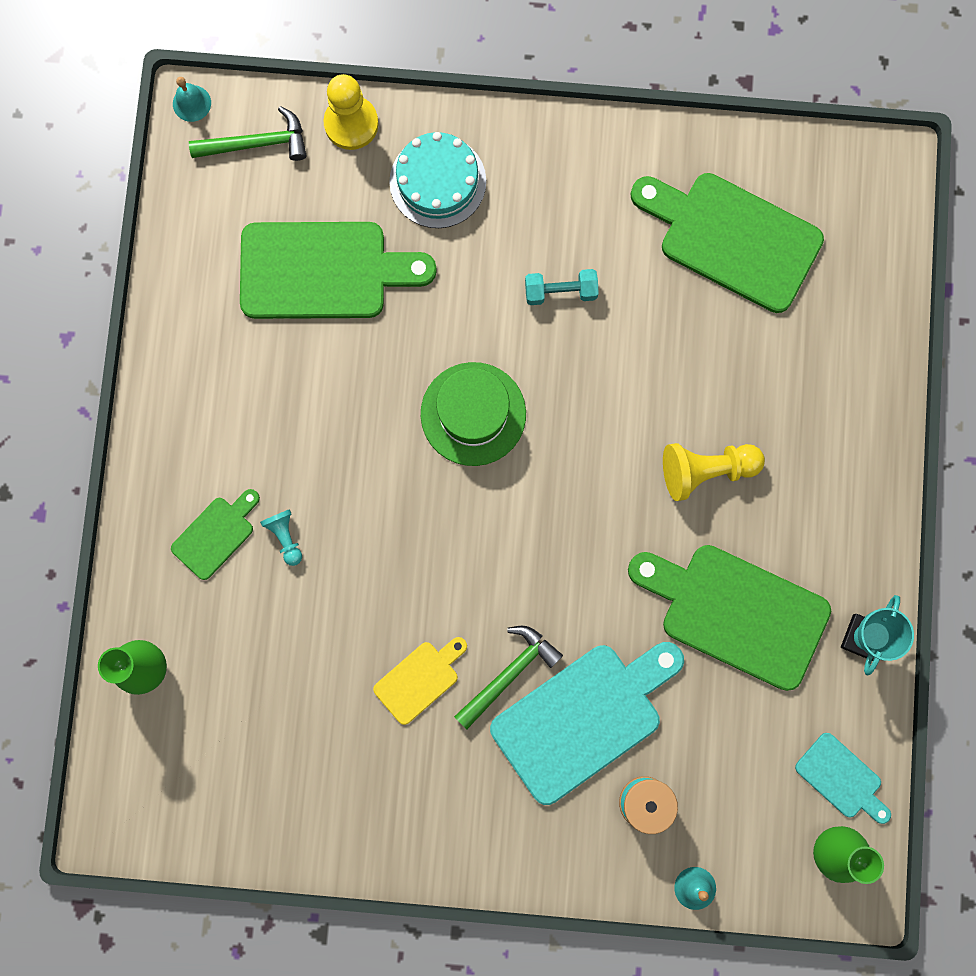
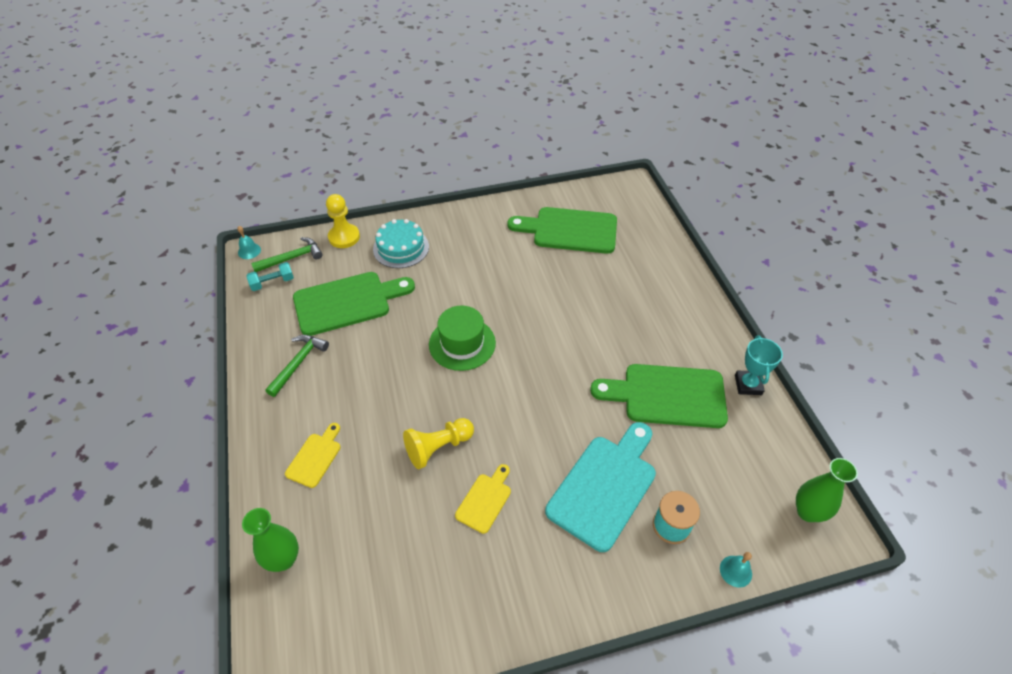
camera: 20 degrees left, 30 degrees down
(216, 534) = (315, 457): green cutting board -> yellow cutting board
(285, 537) = (364, 444): turquoise pawn -> none
(509, 673) = (544, 476): green hammer -> green hammer (298, 363)
(560, 291) = (489, 275): turquoise dumbbell -> turquoise dumbbell (272, 283)
(706, 470) = (610, 331): yellow pawn -> yellow pawn (438, 447)
(841, 778) = (785, 466): turquoise cutting board -> none

